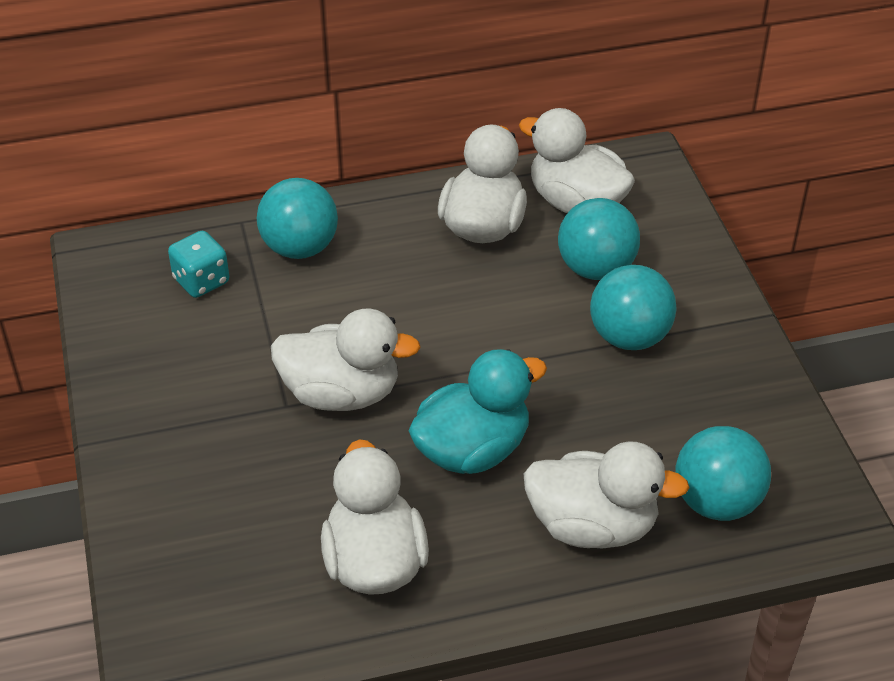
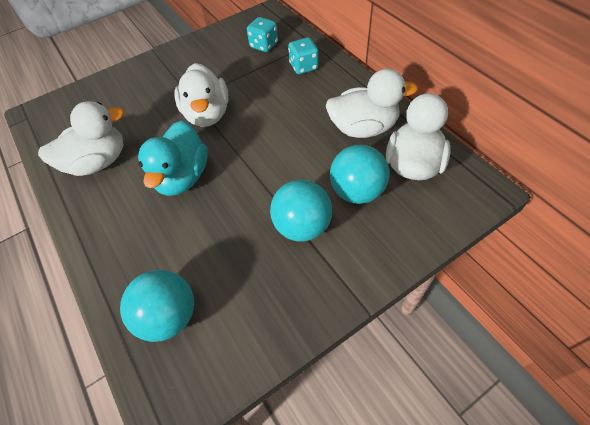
camera: 75 degrees right, 10 degrees up
(300, 248) = (304, 67): turquoise ball -> turquoise dice
(472, 450) = (182, 177): turquoise duck -> turquoise duck turned 60 degrees clockwise
(592, 525) = (137, 250): white duck -> none

